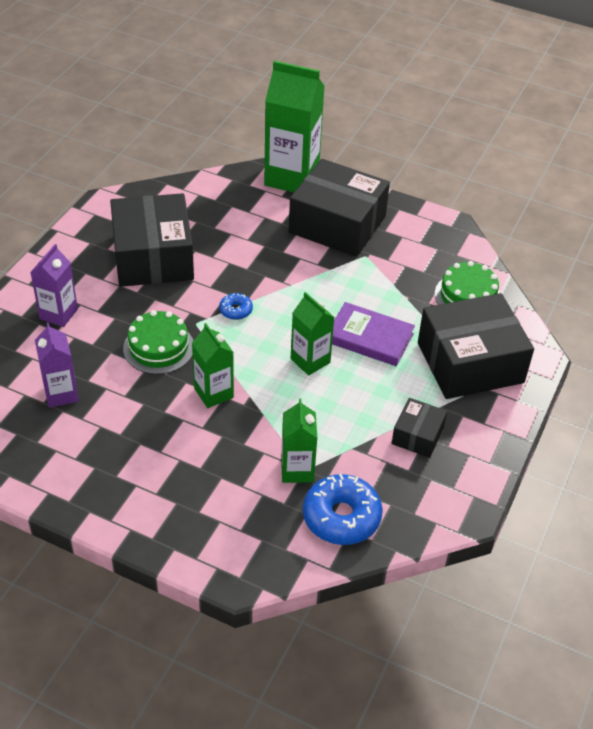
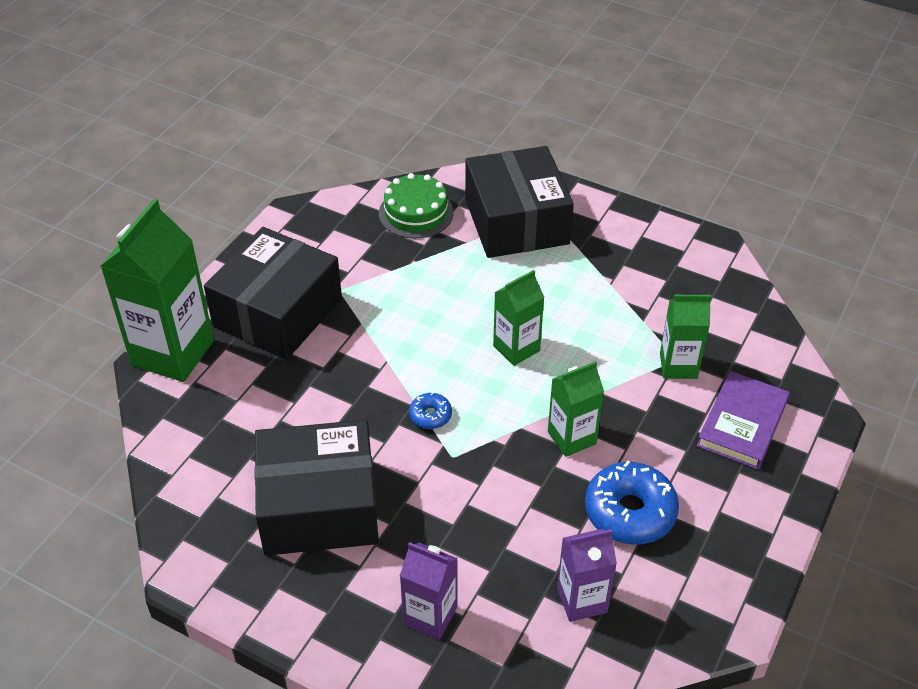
camera: 85 degrees left, 0 degrees up
(158, 347) = (496, 495): green cake -> none
(341, 517) = (734, 333): blue donut -> blue donut (630, 512)
(369, 338) = (479, 296): purple book -> purple book (742, 423)
(417, 435) = (620, 269): black box -> none

